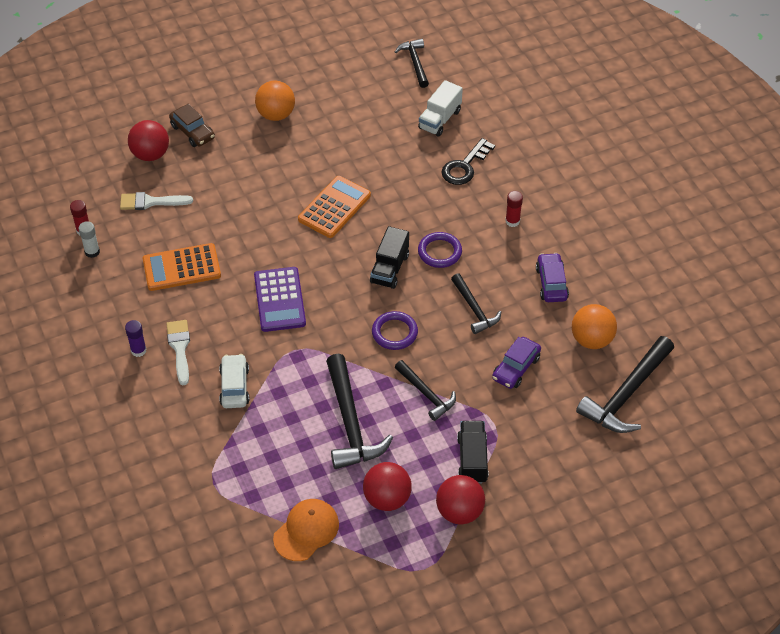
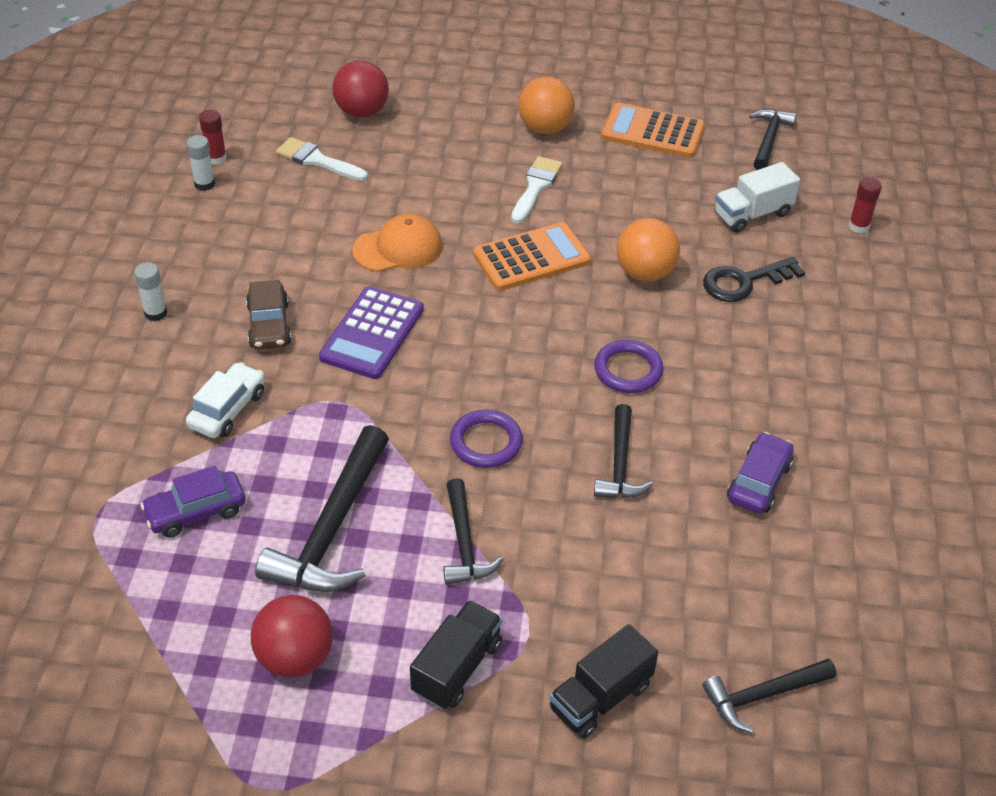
camera: 30 degrees right, 5 degrees down
(138, 350) = (155, 313): purple glue stick -> white glue stick
(179, 348) = (204, 333): white brush -> white brush (535, 187)
(181, 268) = (288, 245): orange calculator -> orange calculator (652, 132)
(192, 132) = (430, 108): brown car -> brown car (269, 325)
(306, 531) = (153, 642): orange cap -> orange cap (398, 248)
(389, 268) = (544, 360): black truck -> black truck (600, 697)
(459, 512) = (379, 733): red ball -> none
(512, 221) = (761, 376): red glue stick -> red glue stick (858, 226)
(516, 368) = (619, 572): purple car -> purple car (196, 512)
(591, 340) = (764, 588): orange ball -> orange ball (645, 273)
(626, 394) = (762, 695): black hammer -> black hammer, size x0.59

